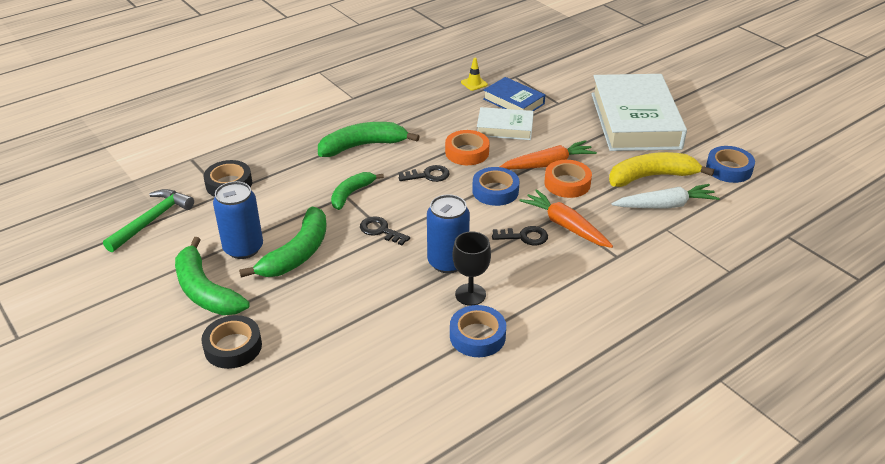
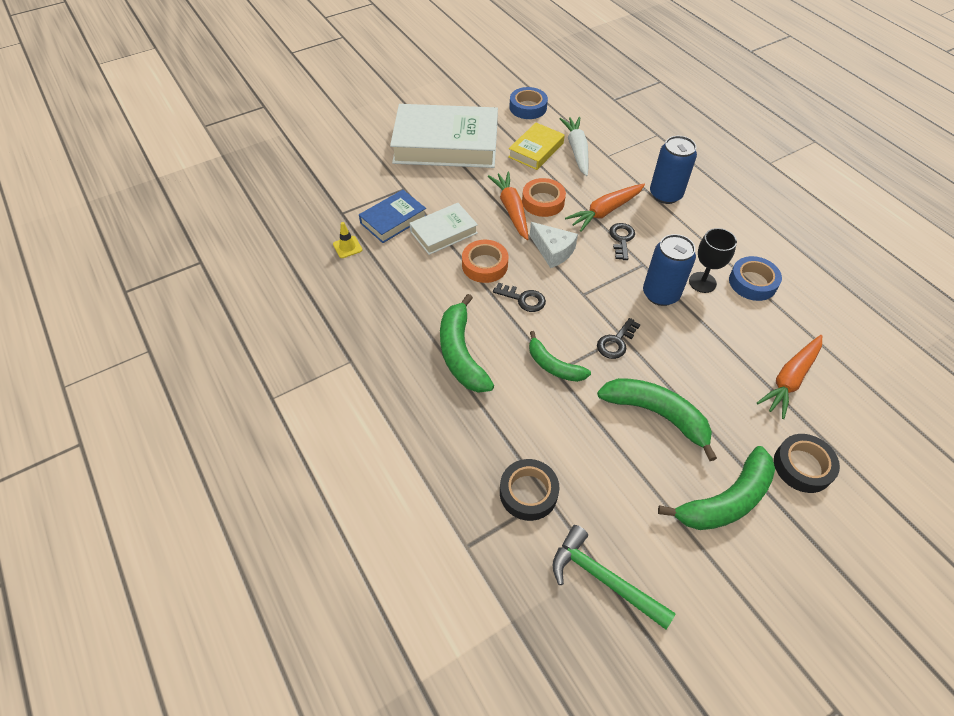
camera: 85 degrees left, 15 degrees up
(243, 248) = (652, 467): blue can -> blue can (665, 194)
(337, 351) = (790, 379): none -> orange carrot
(428, 175) = (523, 299): black key -> black key turned 120 degrees clockwise
(495, 191) = (553, 251): blue tape -> white cheese
(505, 128) = (443, 232): white book -> white book turned 45 degrees clockwise
(651, 177) = (536, 150): yellow banana -> yellow book

